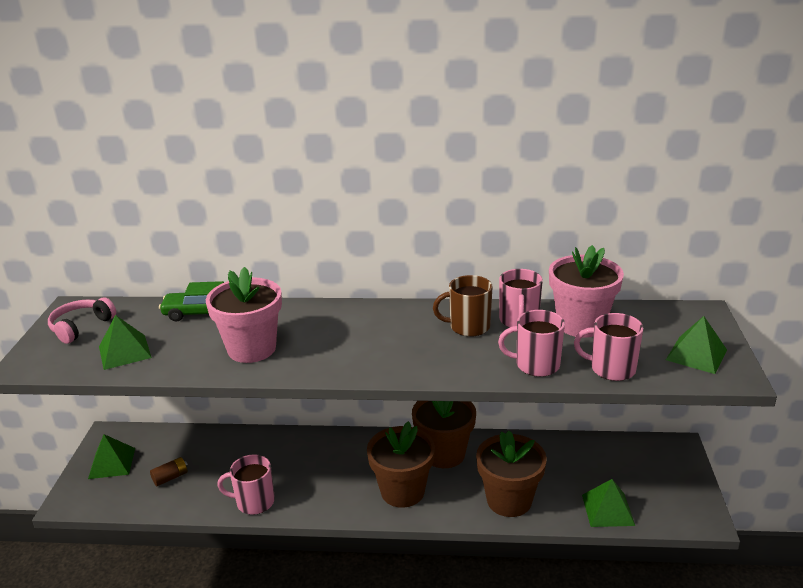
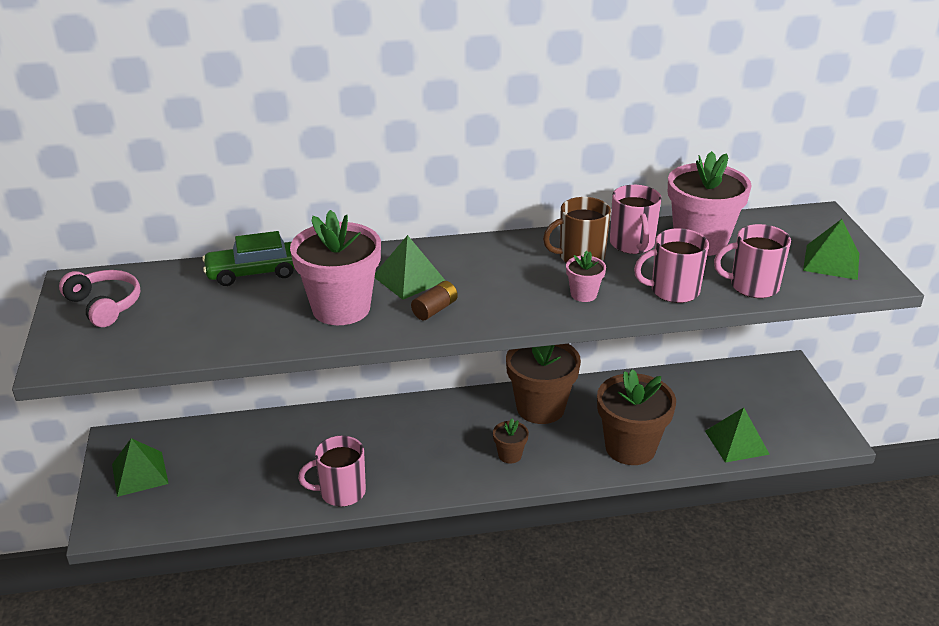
camera: 15 degrees left, 5 degrees up
(81, 327) = (105, 305): pink headphones -> pink headphones turned 120 degrees clockwise
(124, 352) = (182, 329): green pyramid -> green pyramid (409, 278)
(170, 477) = (224, 479): brown battery -> brown battery (435, 309)
(402, 491) = (510, 455): brown flower pot -> brown flower pot, size x0.46
(455, 359) = (583, 294): none -> pink flower pot

